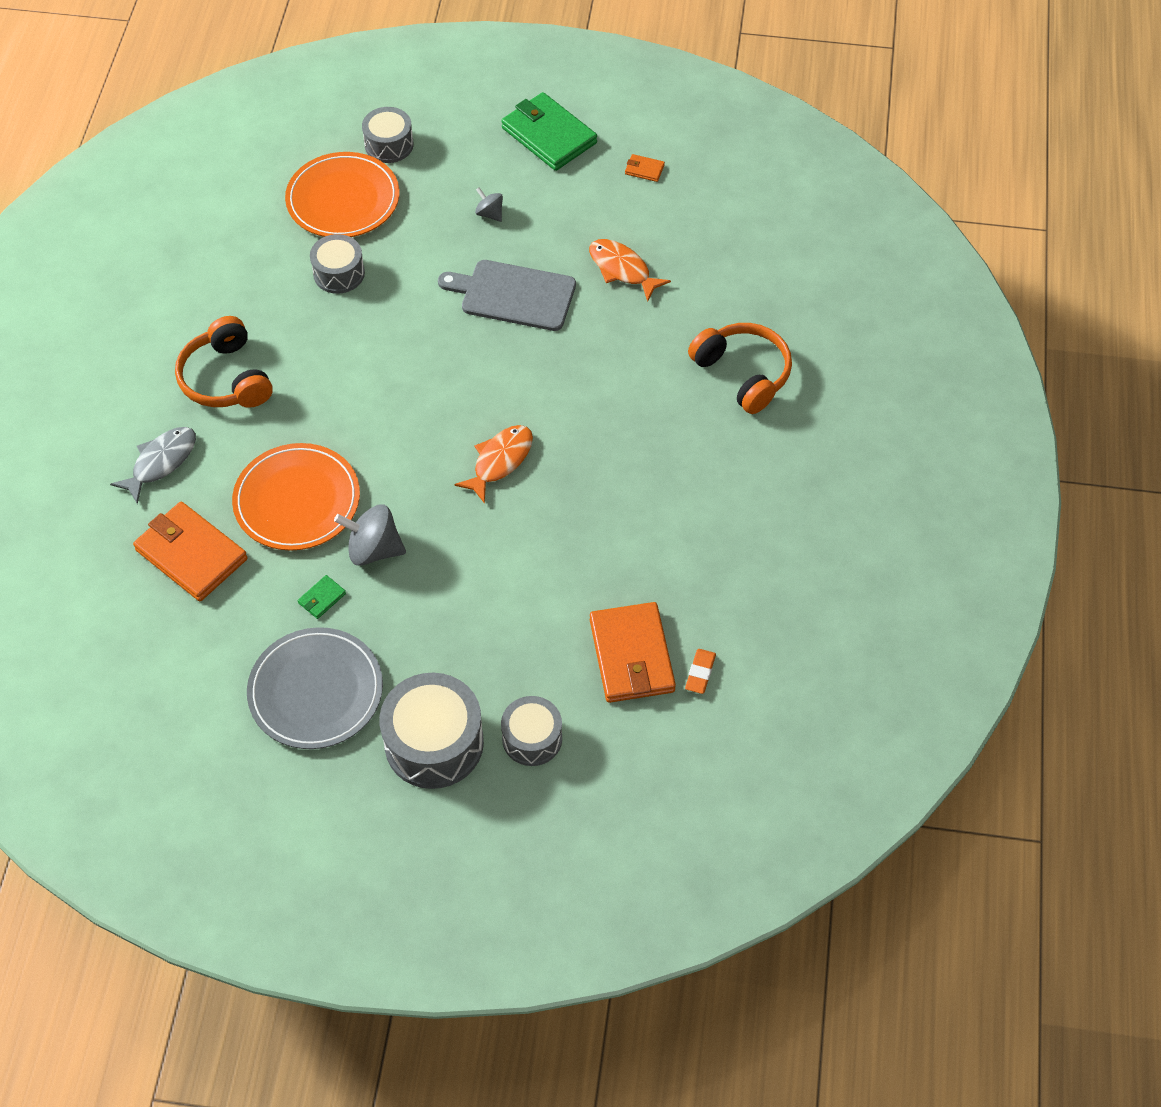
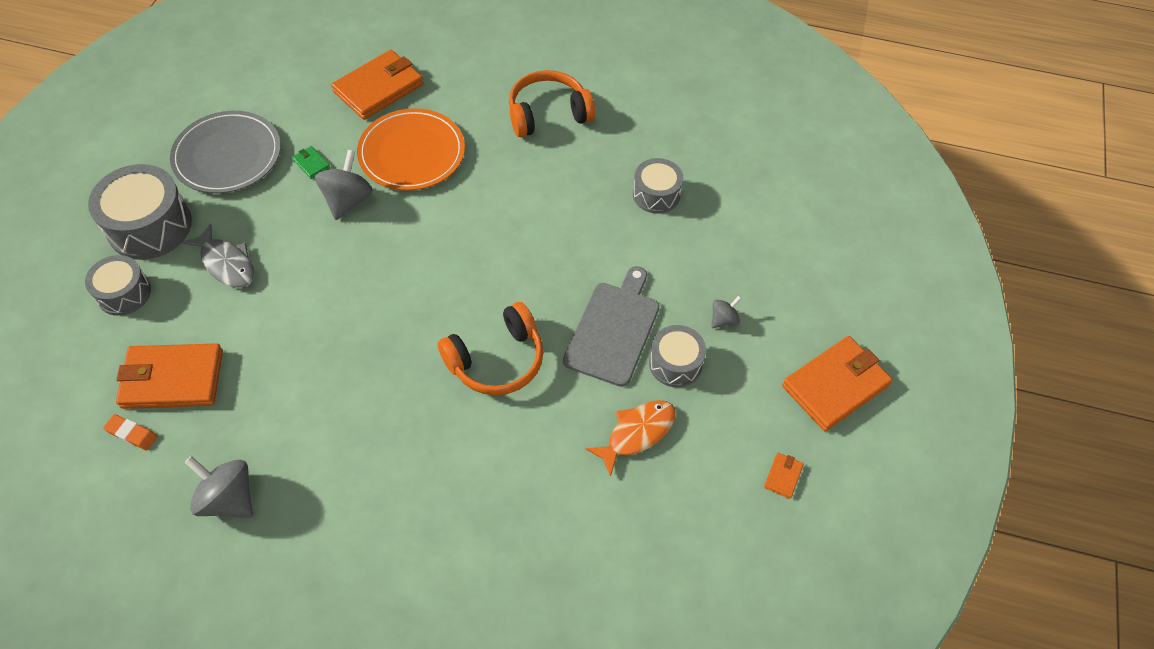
camera: 95 degrees right, 0 degrees up
(161, 462) = (471, 73): grey fish -> grey fish (226, 263)
(343, 199) = (747, 203): orange plate -> none
(389, 145) = (820, 243): grey drum -> grey drum (675, 363)
(500, 461) = (415, 298): orange fish -> none
(548, 135) = (835, 385): green wallet -> orange wallet
(743, 373) = (475, 535): orange headphones -> orange headphones (496, 360)
(750, 569) = (228, 498): none -> grey spinning top

